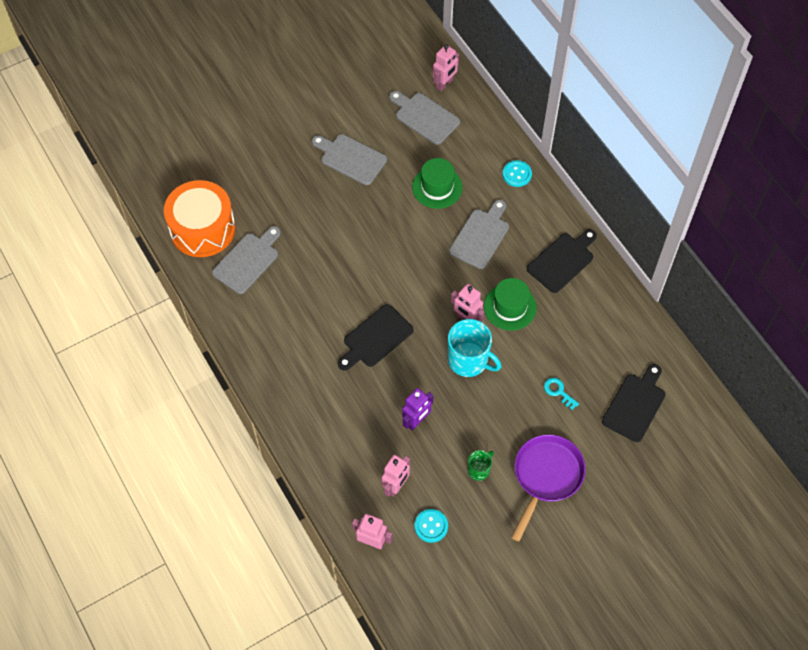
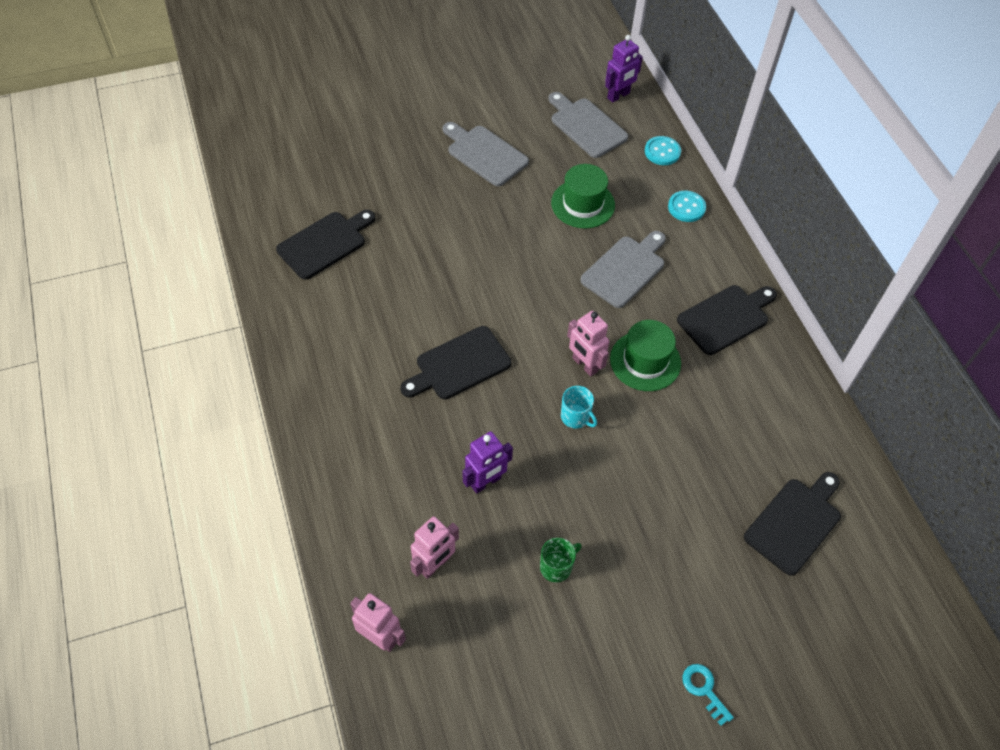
camera: 10 degrees right, 5 degrees down
(202, 229) = (282, 198): orange drum -> none
(248, 261) = (325, 243): grey cutting board -> black cutting board
(431, 526) = (469, 633): turquoise button -> turquoise button (662, 152)
(444, 84) = (618, 96): pink robot -> purple robot
(469, 360) = (575, 417): turquoise mug -> turquoise mug, size x0.53
(546, 476) = (650, 597): purple pan -> none
(558, 392) = (689, 483): turquoise key -> turquoise key (704, 689)

